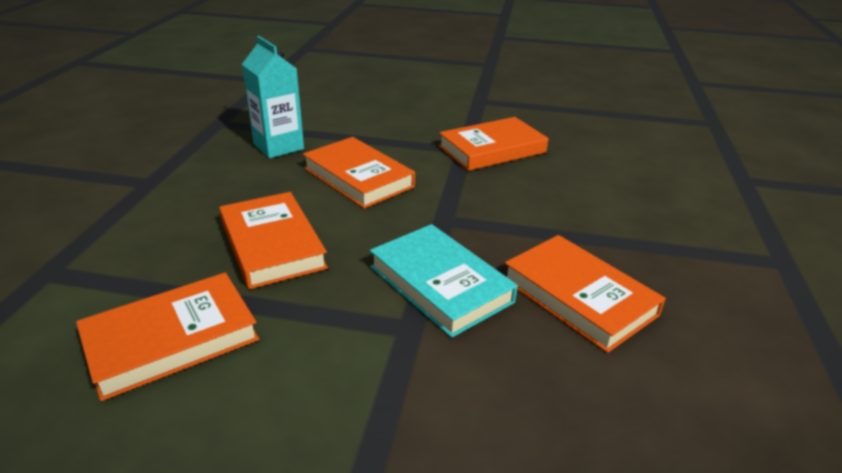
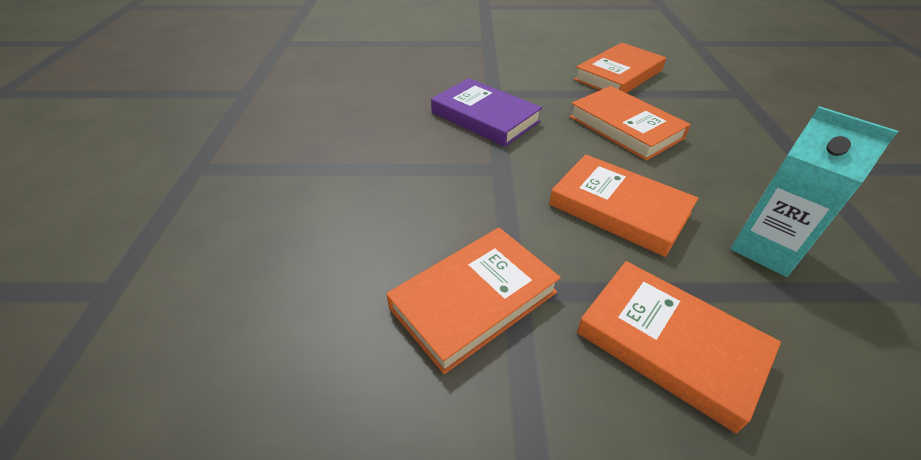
camera: 170 degrees right, 10 degrees up
(440, 284) = (485, 117): turquoise book -> purple book
(578, 297) = (386, 121): orange book -> orange book (669, 344)

